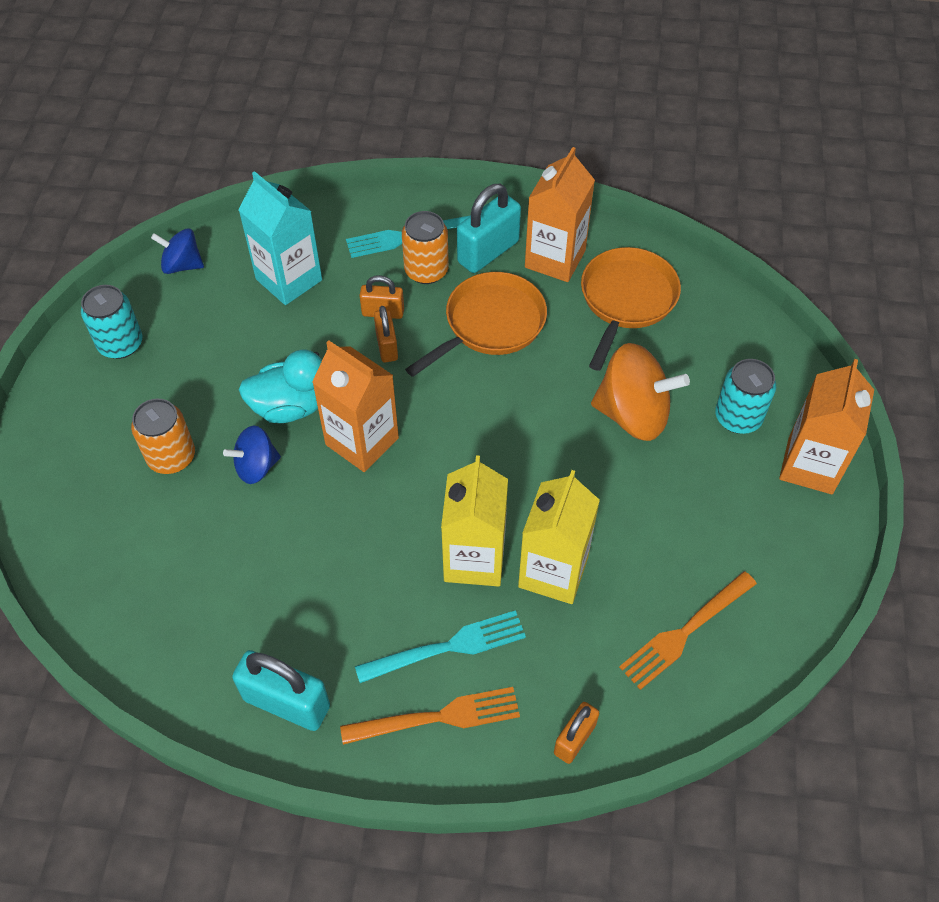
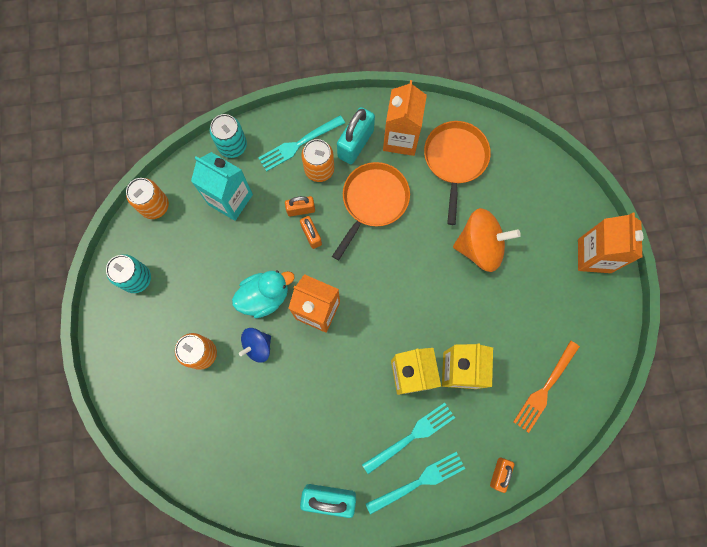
camera: 15 degrees left, 20 degrees up
(182, 265) = (154, 206): blue spinning top -> orange can
(438, 717) = (418, 482): orange fork -> turquoise fork
(738, 417) = (544, 232): turquoise can -> turquoise can (232, 145)

